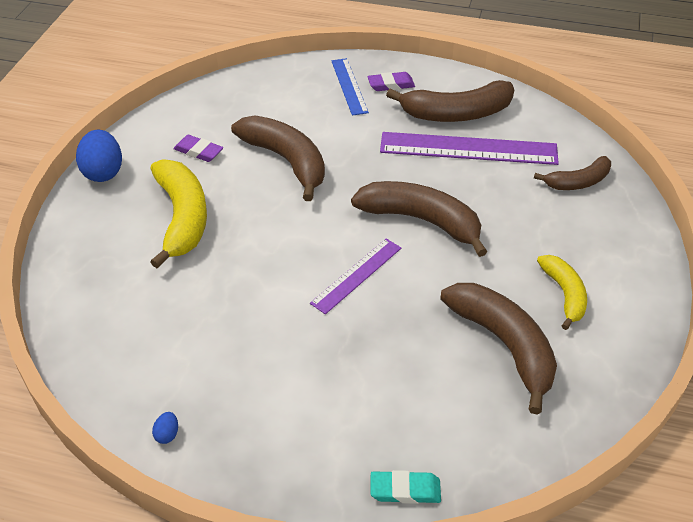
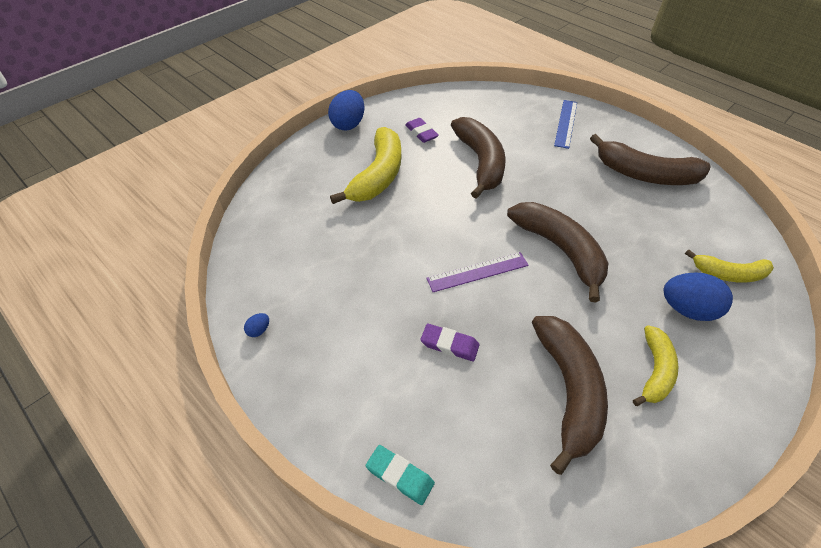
camera: 30 degrees right, 5 degrees up
(391, 85) = (601, 133): purple eraser -> purple eraser (449, 344)
(468, 149) = (638, 206): purple ruler -> none
(561, 228) = (687, 309): none -> blue egg
(578, 182) = (728, 274): brown banana -> yellow banana

